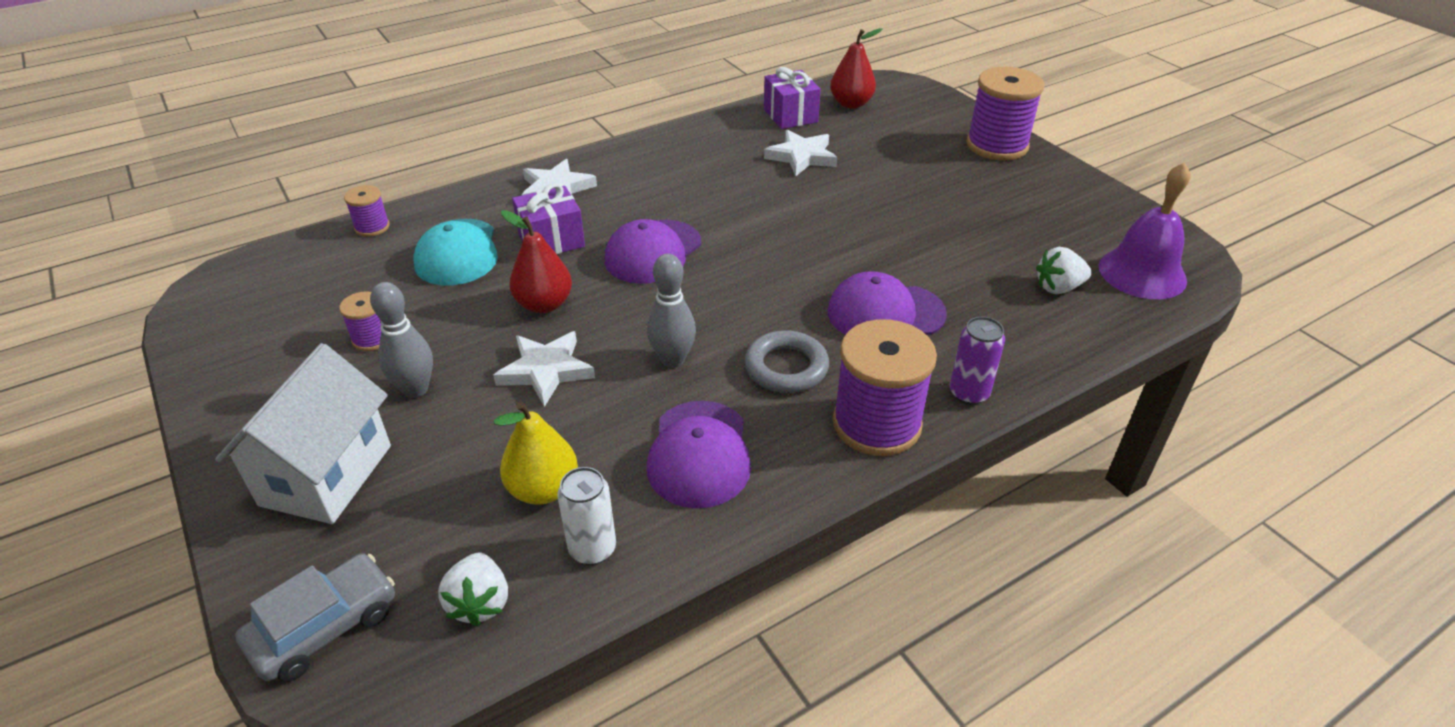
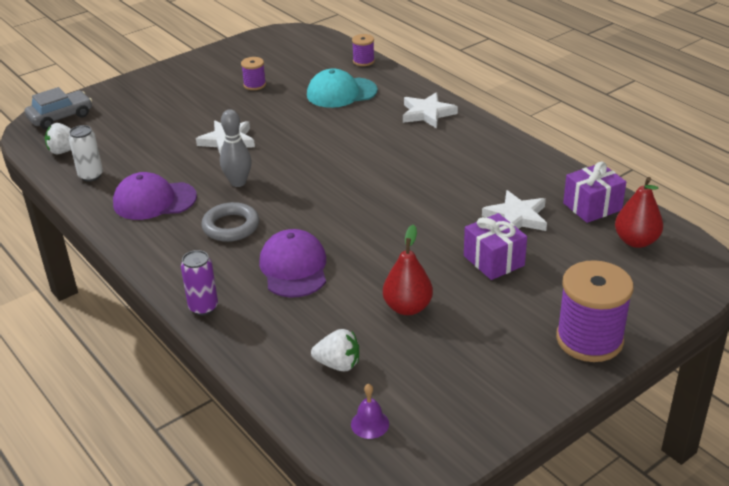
camera: 85 degrees right, 5 degrees down
(324, 627) = (60, 117): grey car -> grey car turned 75 degrees counterclockwise
(326, 475) = (150, 96): white house -> none
(415, 389) = (212, 106): grey bowling pin -> none
(543, 489) = (133, 155): yellow pear -> none
(544, 304) = (290, 130): red pear -> red pear (407, 307)
(551, 240) = (361, 122): purple gift -> purple gift (493, 261)
(653, 252) = (355, 161): purple cap -> none
(876, 424) = (175, 266): purple spool -> none
(1058, 288) = (338, 364): white strawberry -> white strawberry turned 120 degrees clockwise
(1142, 273) = (370, 424): purple bell -> purple bell, size x0.47

